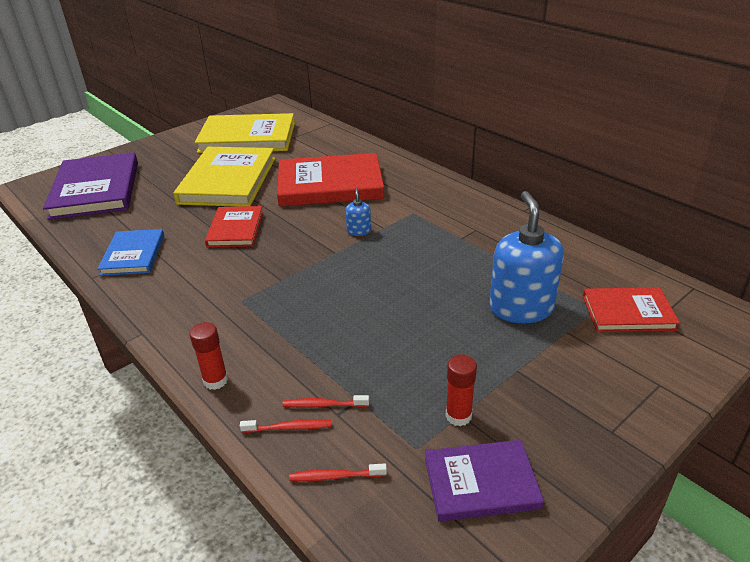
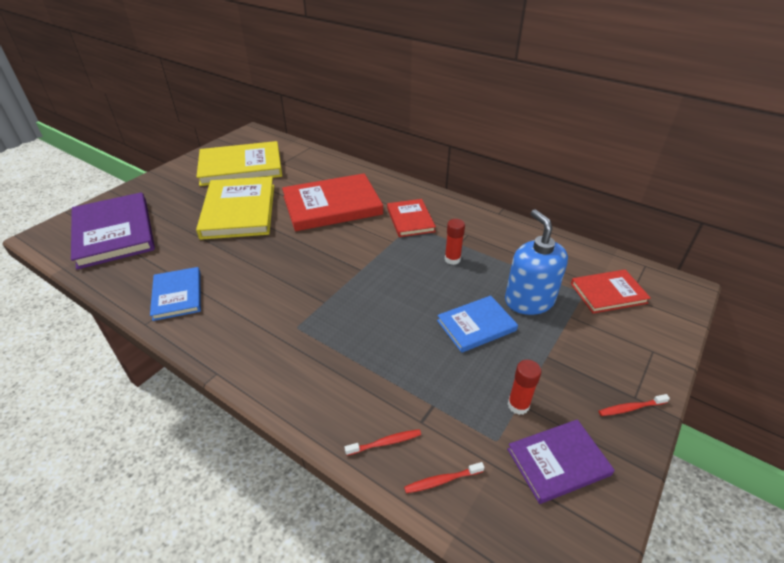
camera: 15 degrees left, 5 degrees up
(215, 380) = (303, 409): red glue stick -> red glue stick (452, 259)
(235, 229) = (264, 258): red book -> red book (410, 220)
(323, 405) = (406, 415): red toothbrush -> red toothbrush (630, 408)
(359, 231) = (373, 247): blue soap dispenser -> none
(444, 326) = (476, 325): none -> blue book

